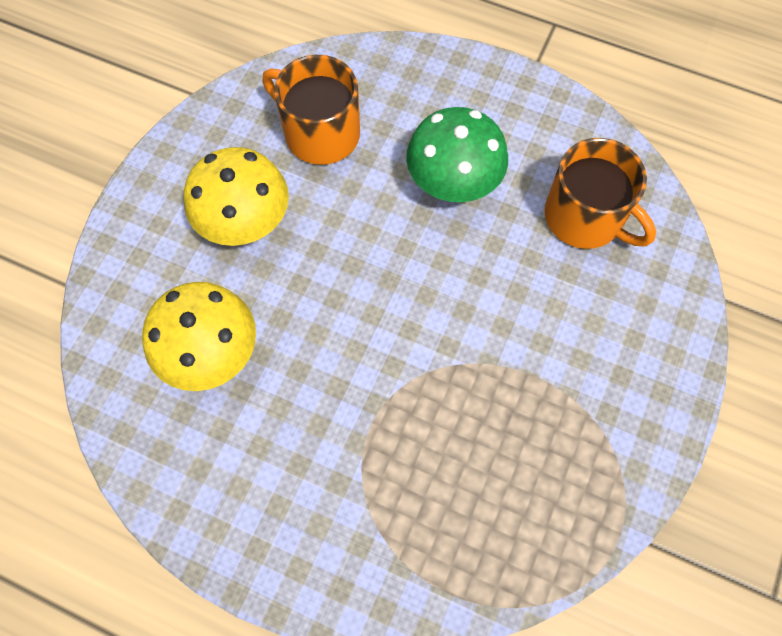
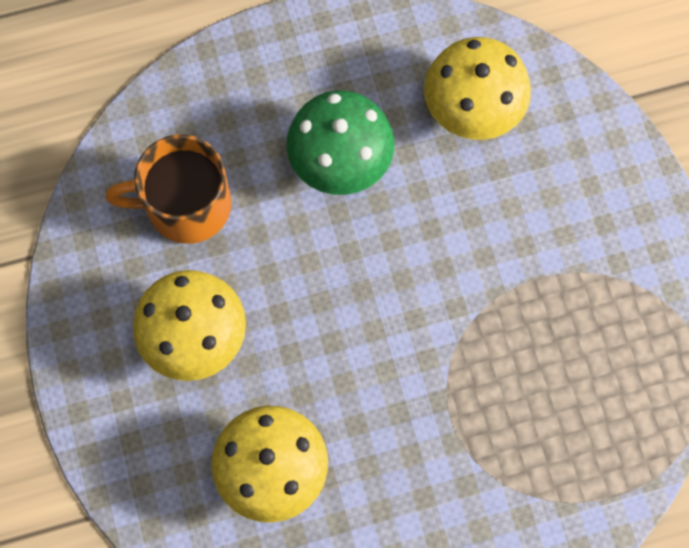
camera: 40 degrees left, 5 degrees up
(585, 217) = (472, 110): orange mug -> yellow mushroom

